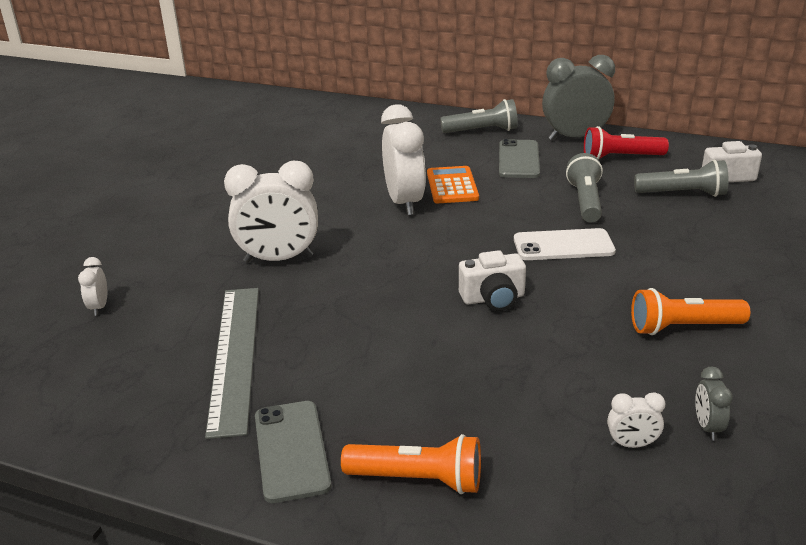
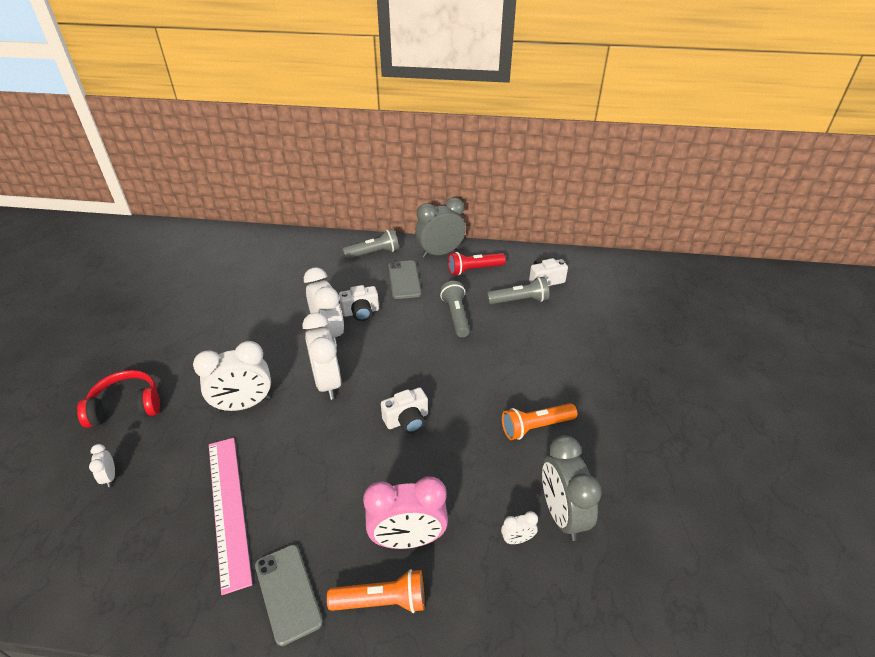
camera: 15 degrees left, 10 degrees up
(135, 245) = (126, 407): none -> red headphones
(235, 356) = (228, 508): grey ruler -> pink ruler
(392, 250) = (327, 383): none -> white clock
(452, 186) = (360, 312): orange calculator -> white camera
(468, 421) = (408, 539): none -> pink clock
(563, 245) = (447, 361): white phone -> none
(707, 427) = (562, 514): grey clock -> grey clock, size x2.23

